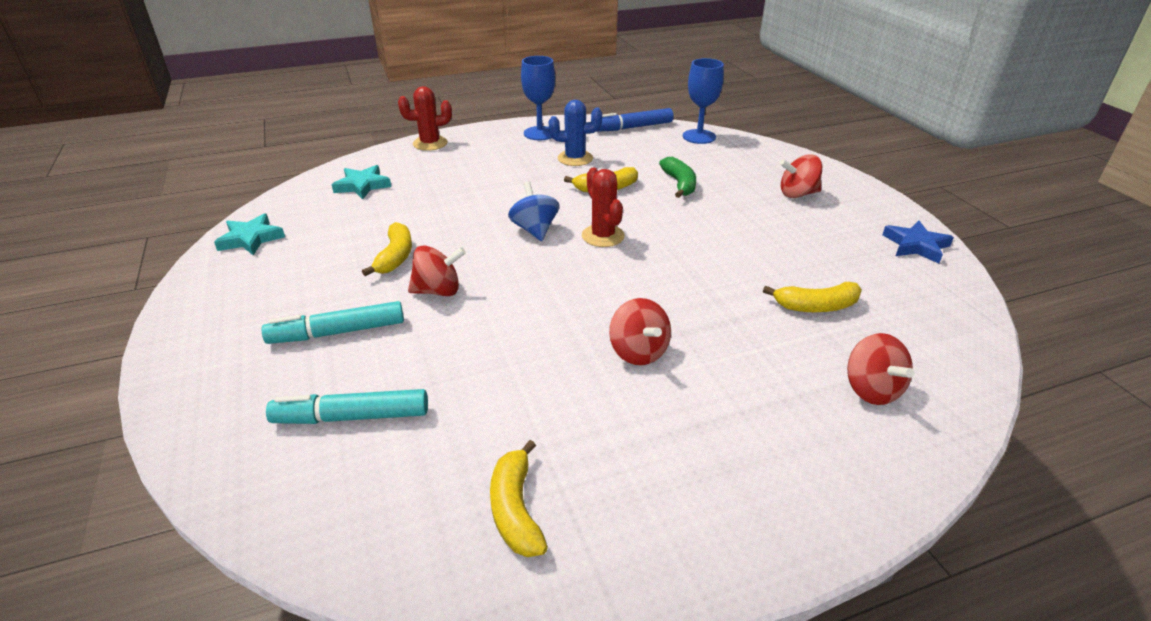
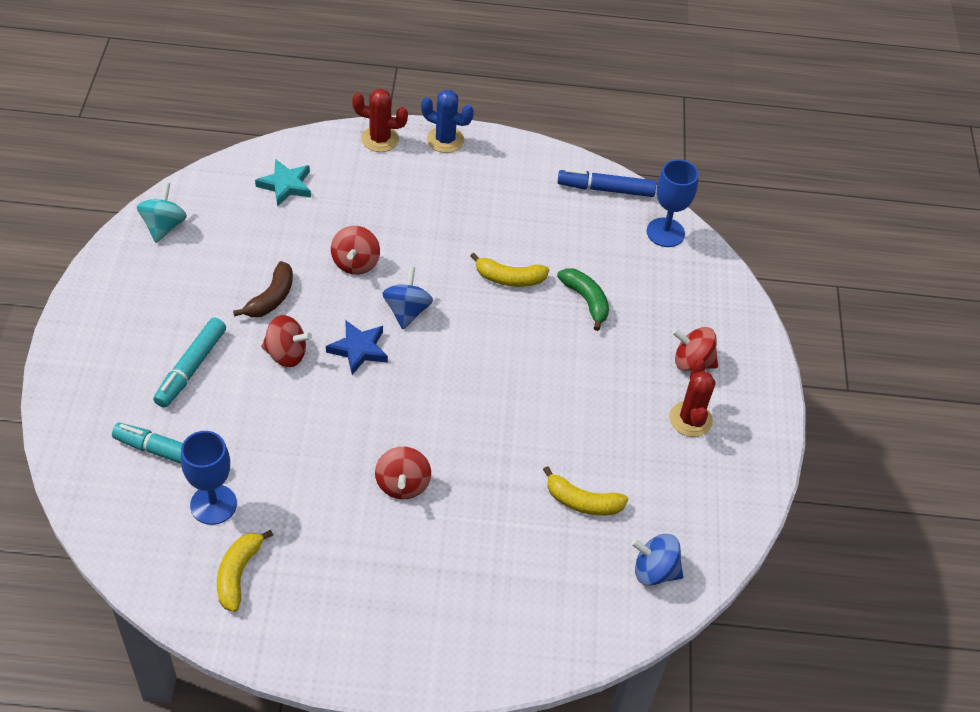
camera: 20 degrees right, 15 degrees up
(251, 239) = (164, 226): turquoise star -> turquoise spinning top
(337, 332) = (191, 368): turquoise marker -> turquoise marker turned 75 degrees counterclockwise
(395, 257) = (271, 298): yellow banana -> brown banana
(540, 133) = (500, 163): blue goblet -> blue goblet (213, 504)
(575, 158) = (509, 220): blue cactus -> blue cactus (445, 140)
(603, 236) = (462, 344): red cactus -> red cactus (690, 419)
(679, 184) = (586, 300): green banana -> green banana turned 45 degrees counterclockwise
(871, 390) = (551, 595): red spinning top -> red spinning top (355, 263)
(916, 245) = (741, 474): blue star -> blue star (358, 349)
(934, 334) = (654, 571): none -> blue spinning top

